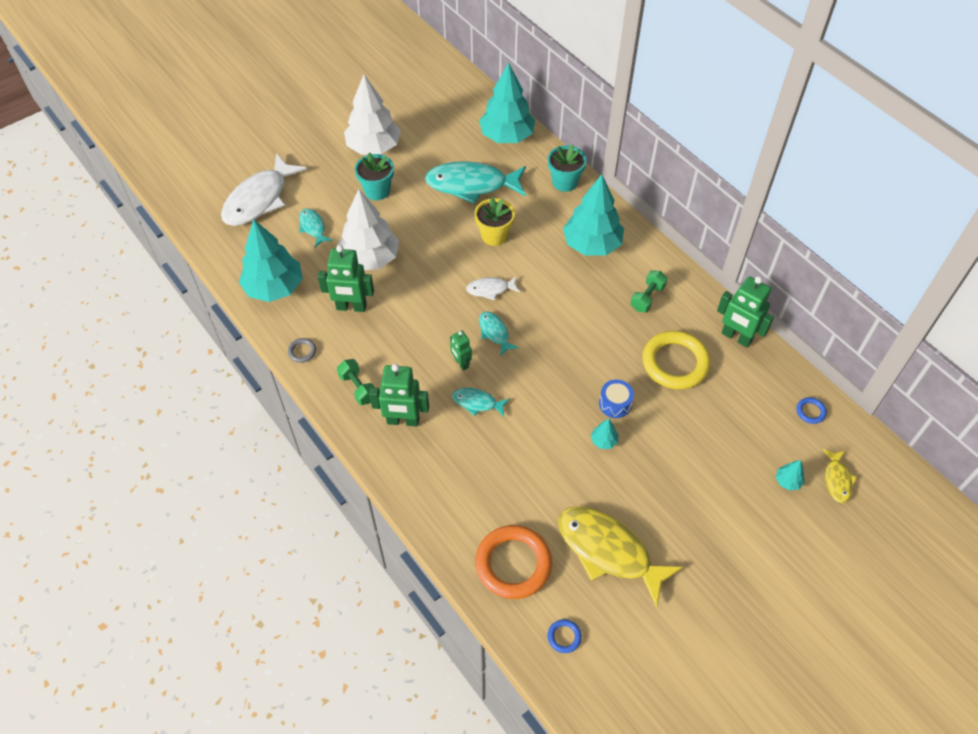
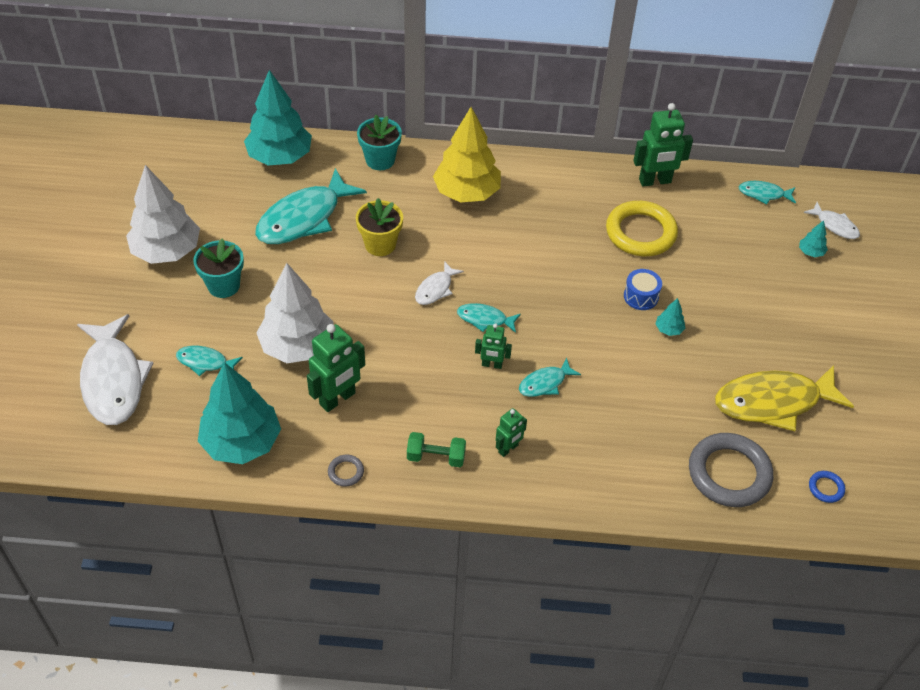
camera: 50 degrees left, 5 degrees down
(403, 421) = (508, 449): green robot -> green robot, size x0.57
(513, 564) = (729, 473): orange ring -> grey ring
(592, 244) = (466, 192): turquoise tree -> yellow tree
(647, 298) = (560, 201): green dumbbell -> none
(810, 411) = (763, 194): blue ring -> turquoise fish
(837, 480) = (835, 225): yellow fish -> white fish

